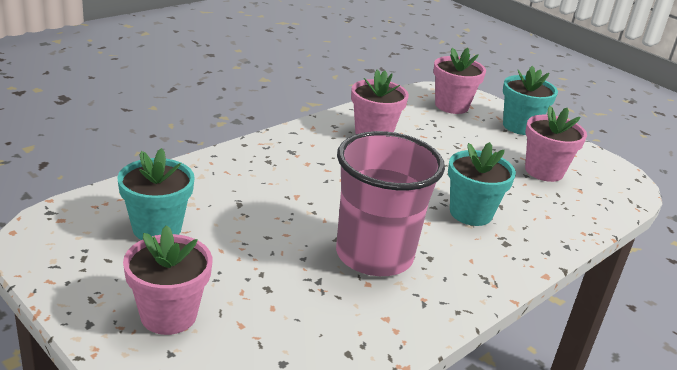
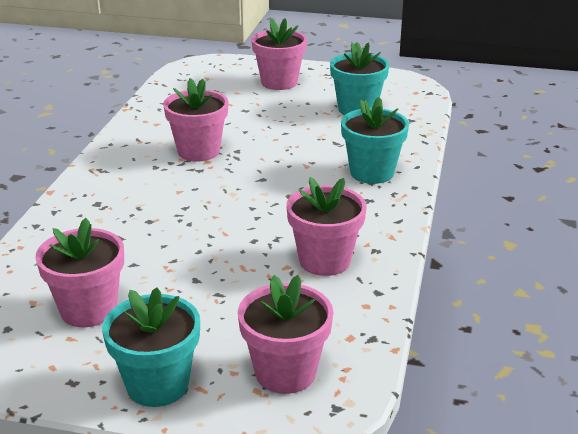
camera: 150 degrees right, 0 degrees up
(374, 255) = (198, 151): pink cup -> pink flower pot
(470, 213) = (146, 216): turquoise flower pot -> turquoise flower pot (372, 172)

